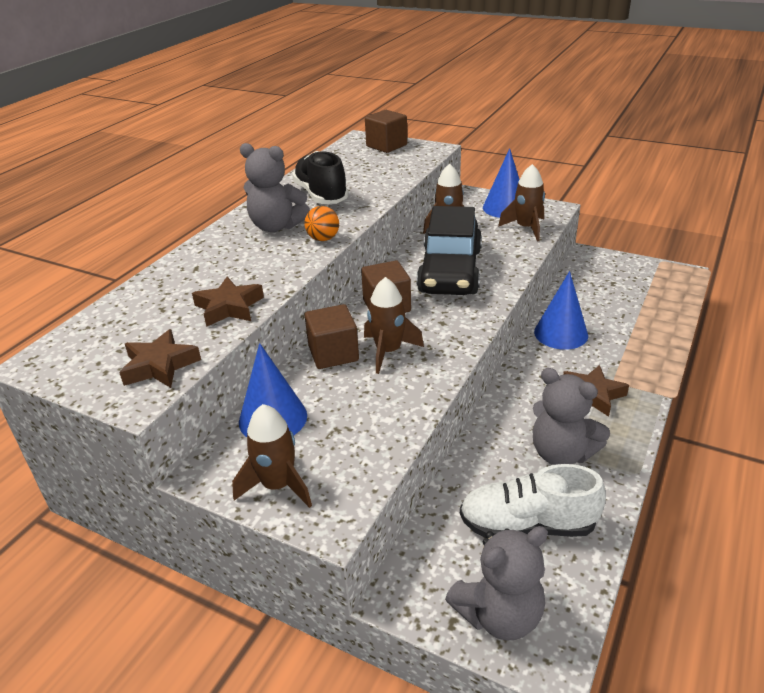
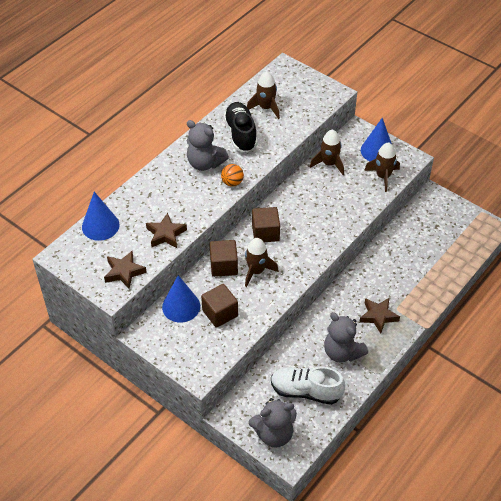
camera: 10 degrees right, 15 degrees up
(278, 485) = (177, 349): brown rocket -> brown rocket (266, 108)
(386, 146) = (301, 82): brown cube -> brown cube (220, 313)
(450, 271) = (315, 209): black car -> none
(561, 333) = (380, 264): blue cone -> blue cone (100, 226)

